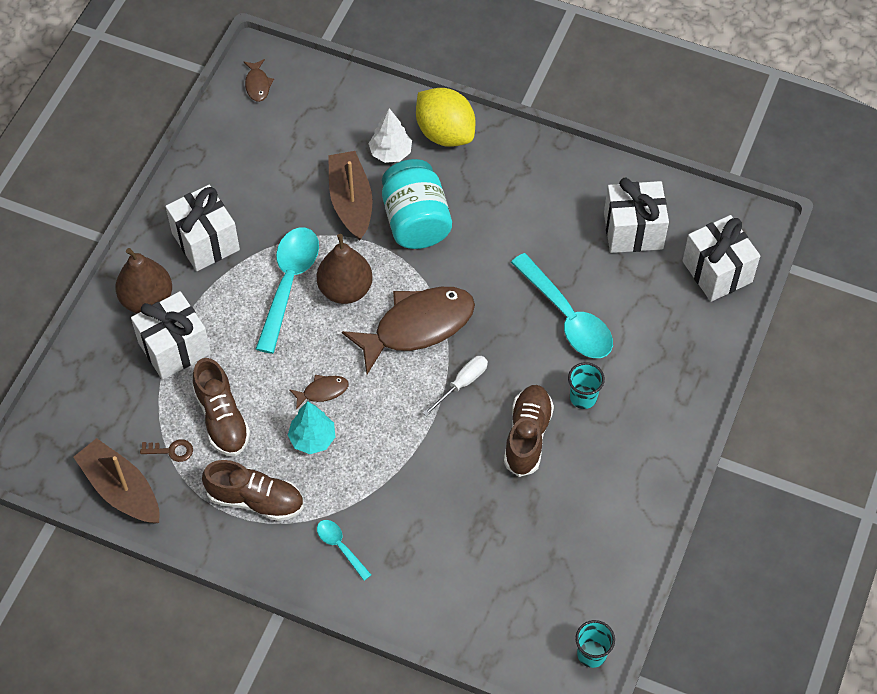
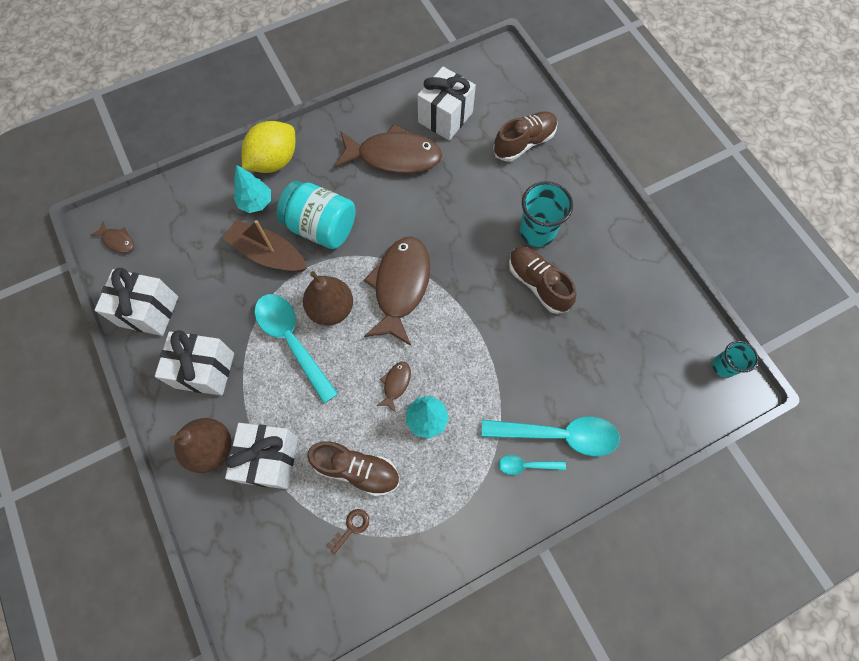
camera: 50 degrees left, 10 degrees up
(121, 489) = (351, 592): brown boat -> none
(255, 500) = (442, 496): brown shoe -> brown shoe (524, 143)
(390, 153) = (256, 202): white tree -> turquoise tree
(445, 133) = (274, 161): yellow lemon -> yellow lemon turned 45 degrees counterclockwise
(462, 384) = (467, 292): white screwdriver -> none
(545, 221) = (394, 157): none -> brown fish
(567, 317) = (473, 197): turquoise spoon -> turquoise spoon (558, 435)
(583, 397) = (537, 232): turquoise cup -> turquoise cup, size x1.64
(717, 271) = (513, 98): white gift -> white gift (148, 311)

